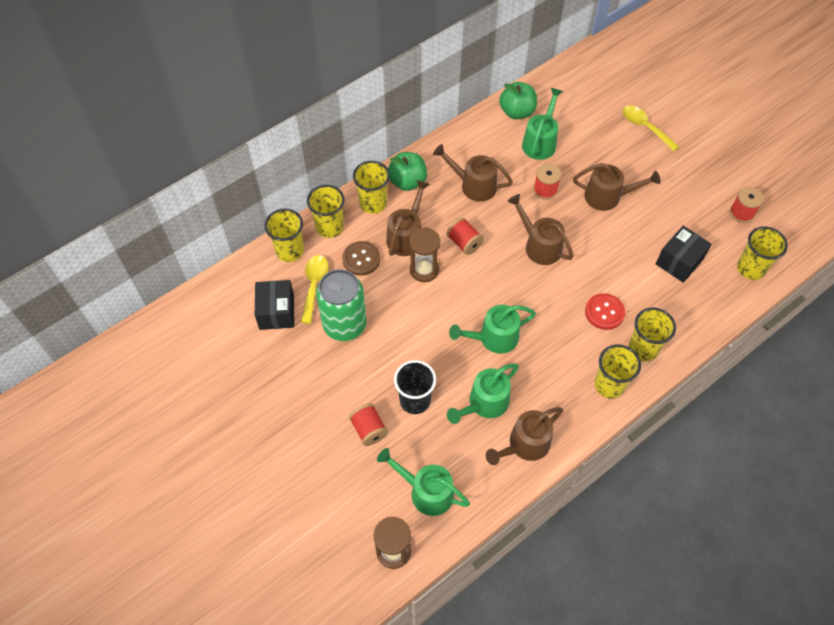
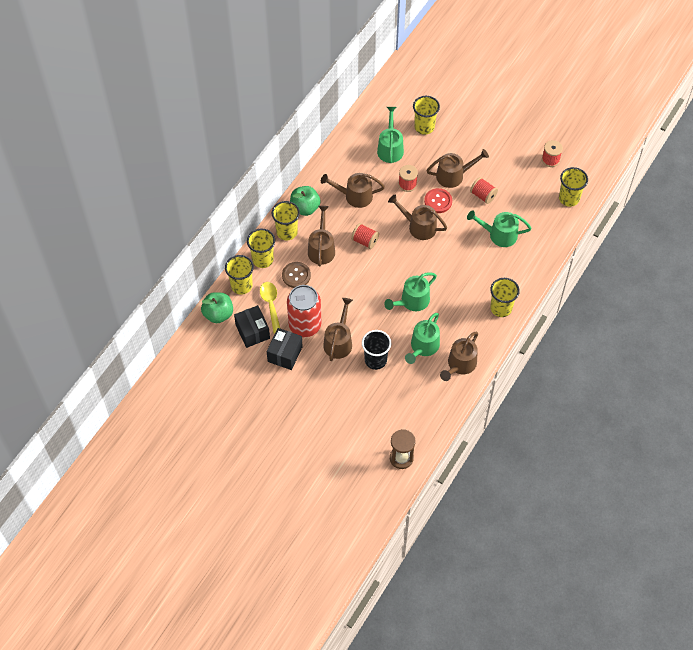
camera: 20 degrees left, 0 degrees up
(344, 324) = (305, 325): green can -> red can
(369, 429) = (352, 389): red spool -> red spool (483, 195)
(378, 360) = (339, 341): none -> brown watering can
(424, 270) = (344, 269): brown hourglass -> none
(426, 491) = (407, 415): green watering can -> green watering can (499, 235)
(517, 112) = (364, 129): green apple -> green apple (218, 314)
(604, 312) = (480, 260): red button -> red button (438, 201)
(643, 349) = (515, 277): yellow cup -> yellow cup (424, 127)
(645, 127) = (462, 114): yellow spoon -> none
(679, 262) = (519, 208): black box -> black box (285, 354)

